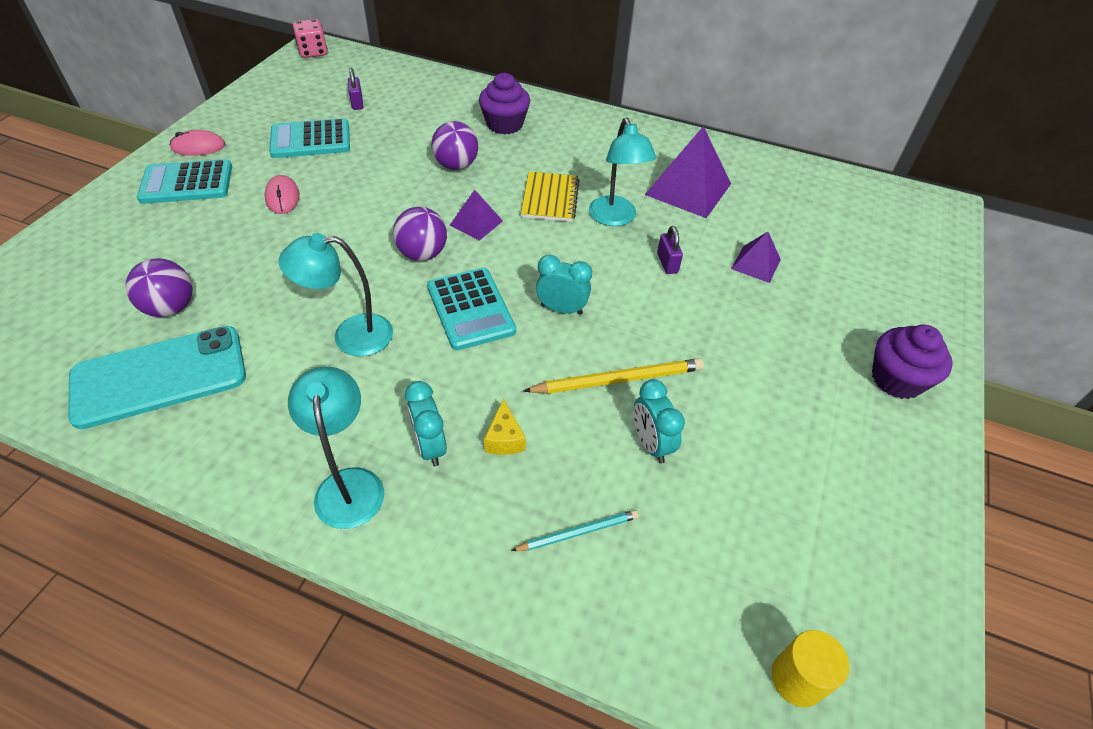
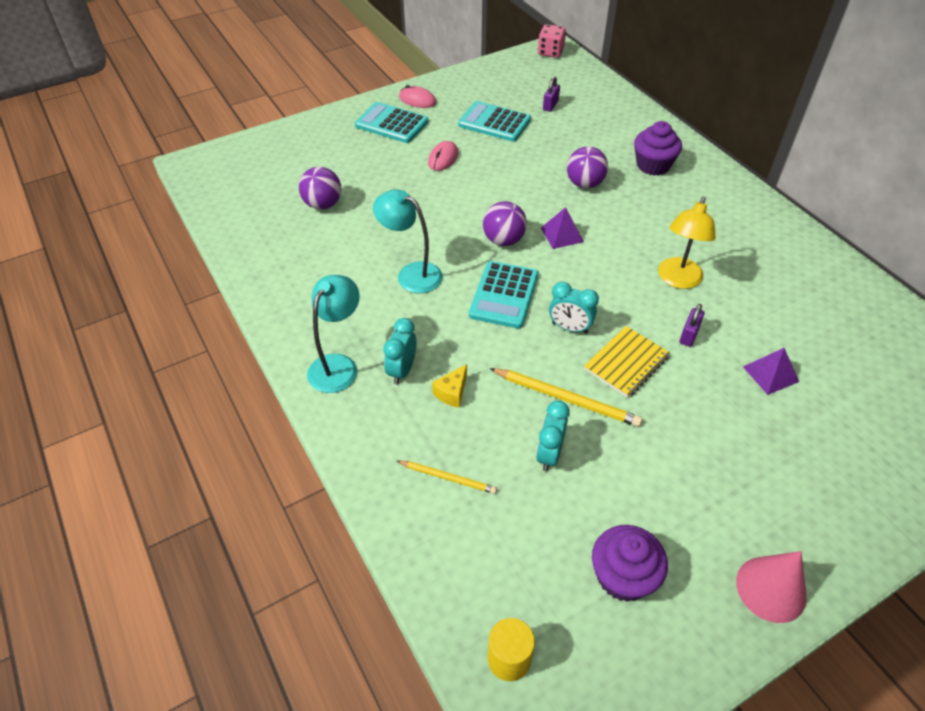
camera: 40 degrees right, 0 degrees up
(159, 376) = (287, 244): turquoise phone -> none
(550, 199) = (637, 241): yellow notebook -> yellow notebook (626, 363)
(561, 309) = (569, 328): turquoise clock -> turquoise clock turned 150 degrees clockwise
(578, 532) = (447, 477): turquoise pencil -> yellow pencil
(615, 218) = (678, 280): turquoise lamp -> yellow lamp
(688, 189) = (769, 284): purple pyramid -> none
(896, 379) = (809, 530): purple cupcake -> purple cupcake (623, 576)
(917, 447) = (771, 589): none -> pink cone

